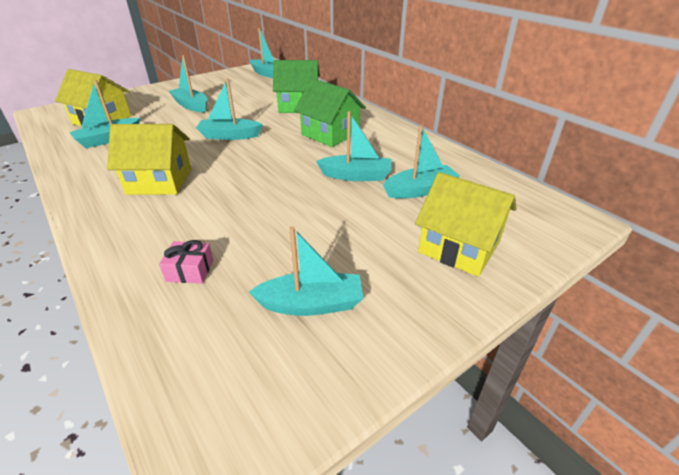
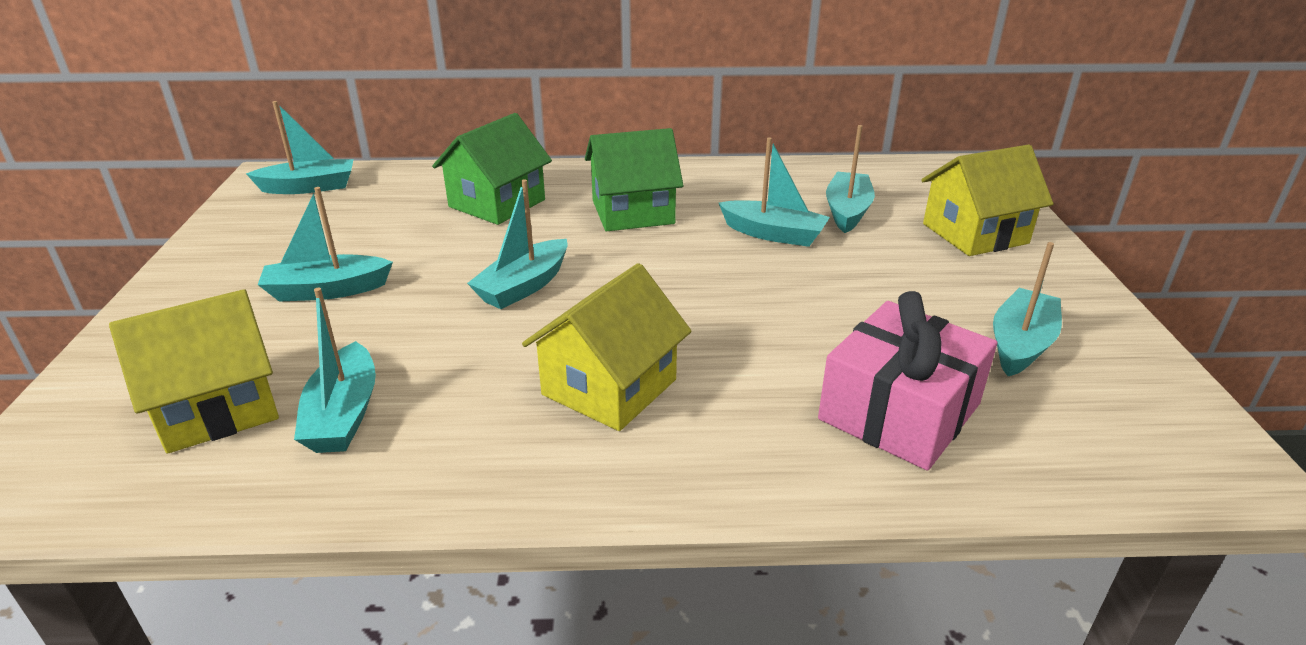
camera: 55 degrees left, 5 degrees down
(190, 270) = (899, 412): pink gift -> pink gift, size x2.21
(356, 176) = (773, 234): turquoise boat -> turquoise boat turned 75 degrees clockwise

